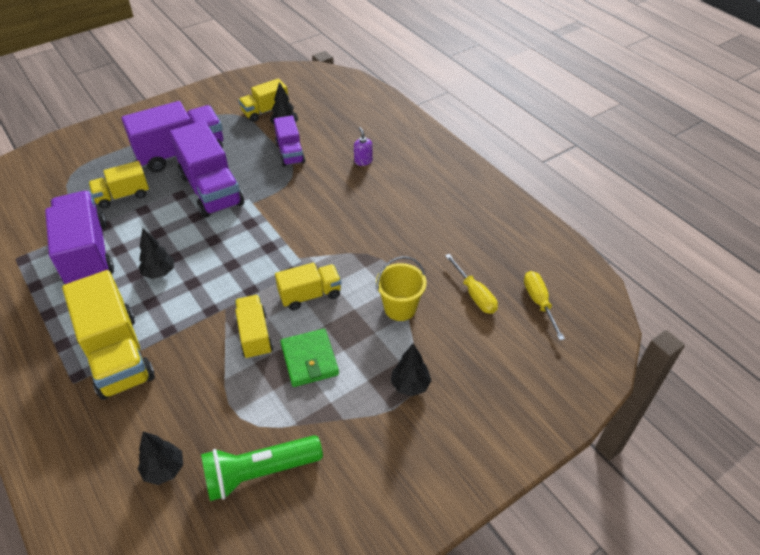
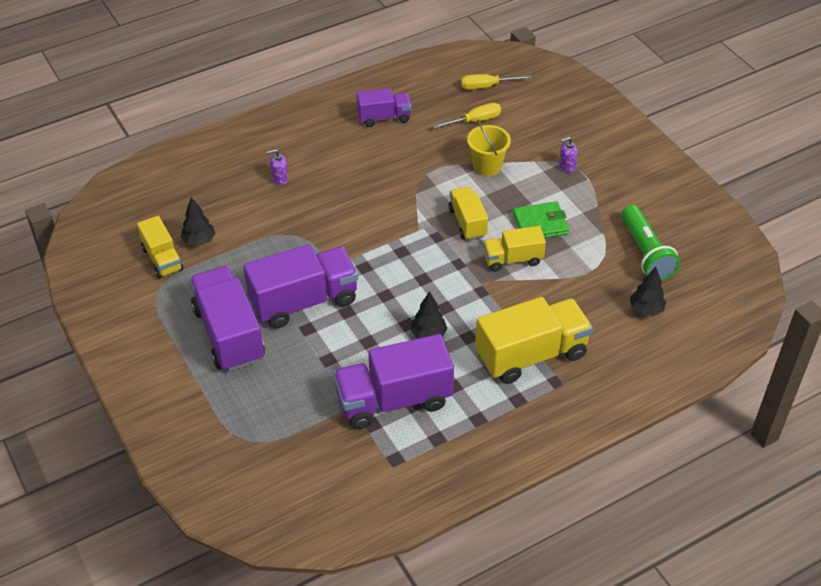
camera: 85 degrees left, 0 degrees up
(123, 196) = (299, 381): yellow truck -> none
(290, 153) = (251, 236): purple truck -> purple truck (384, 117)
(410, 385) = (566, 166): black tree -> purple soap dispenser

